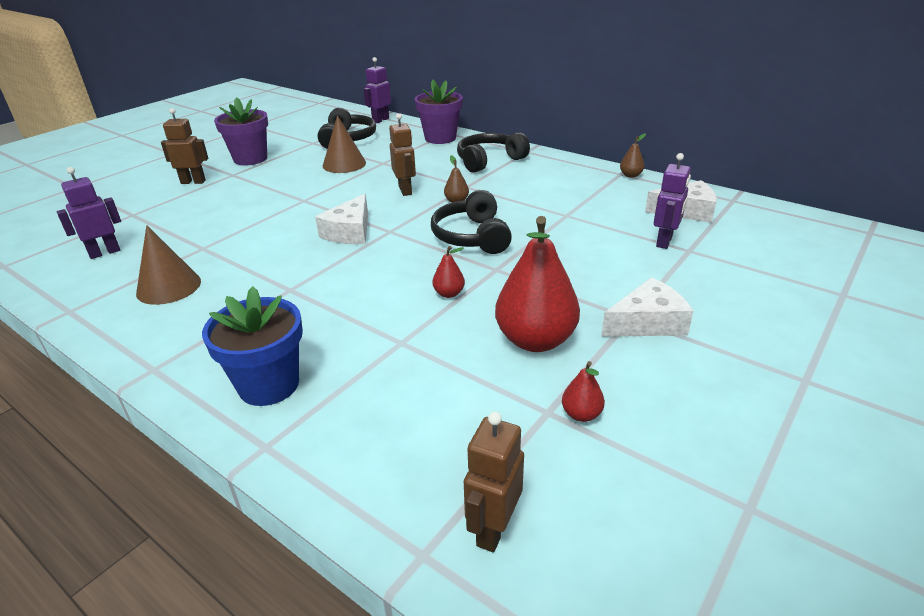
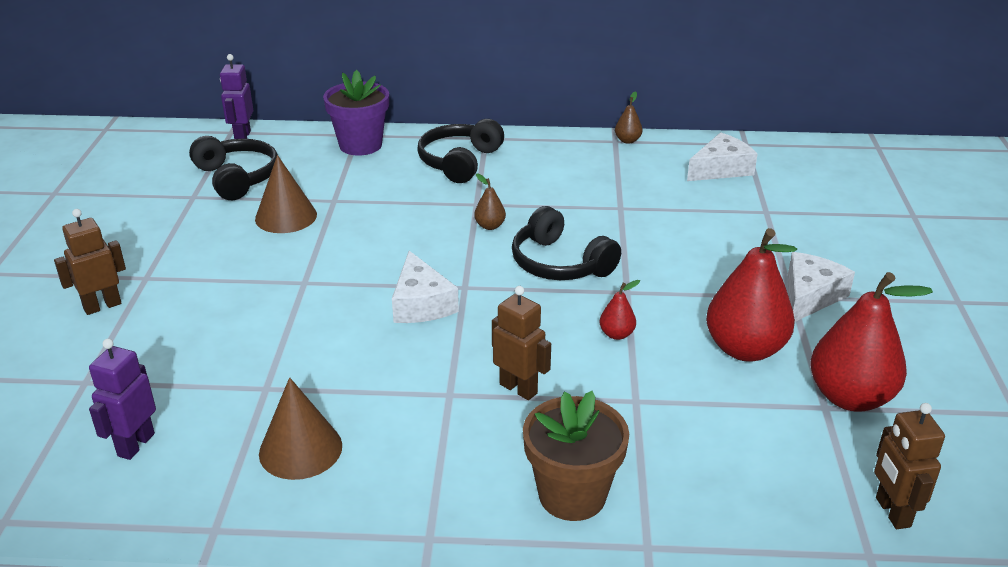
camera: 35 degrees left, 0 degrees up
(250, 159) = (136, 246): purple flower pot -> none
(269, 385) = (572, 495): blue flower pot -> brown flower pot
(405, 190) = (414, 230): brown robot -> brown robot (518, 388)
(581, 414) = (850, 397): red pear -> red pear, size x2.28
(664, 242) = (738, 209): purple robot -> none

